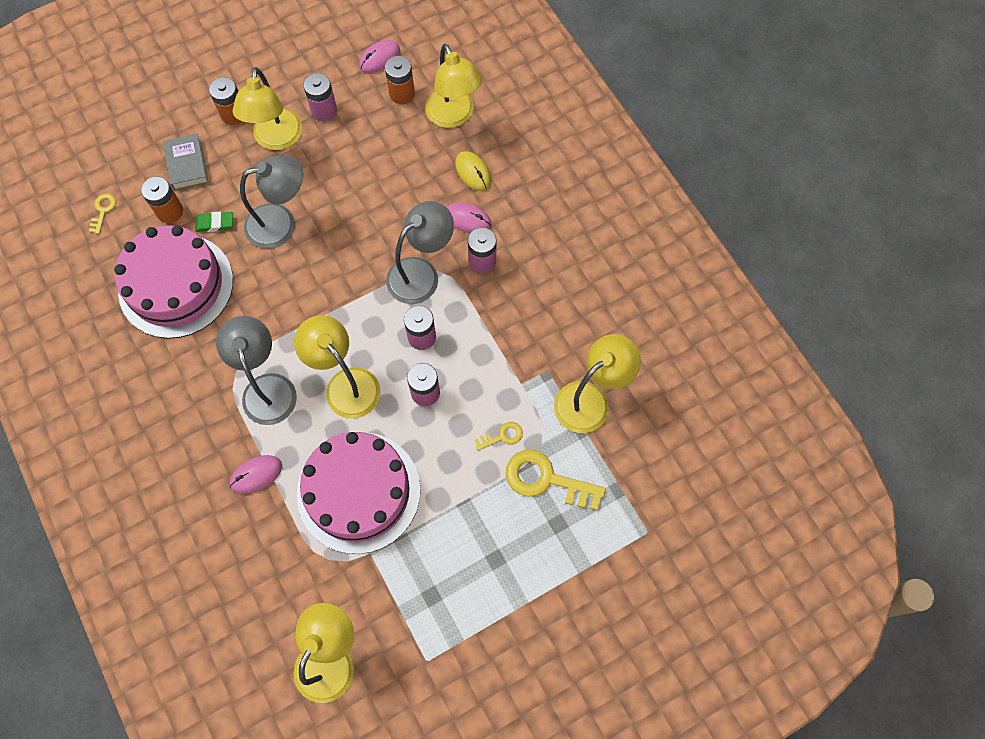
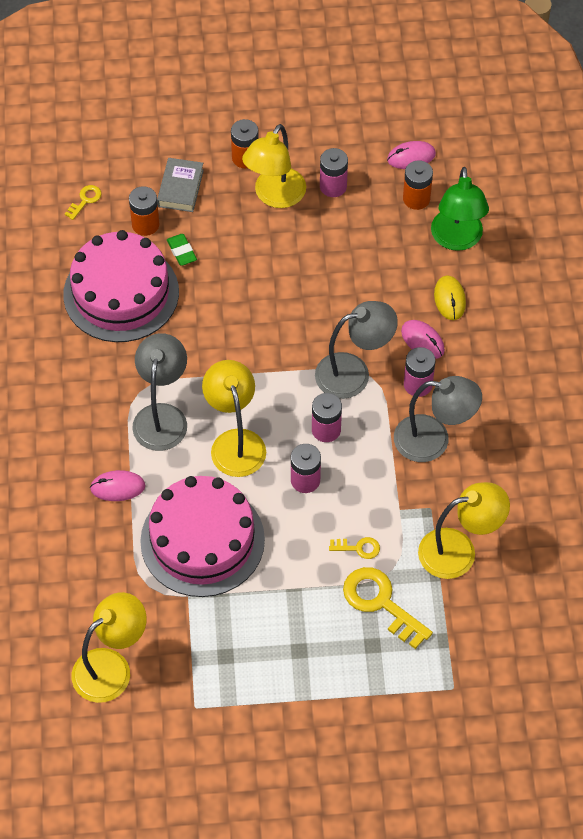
camera: 25 degrees right, 10 degrees down
(215, 223) = (182, 251): green eraser -> green eraser turned 45 degrees clockwise
(281, 223) = (243, 275): grey lamp -> grey lamp (433, 440)
(454, 116) = (457, 239): yellow lamp -> green lamp

